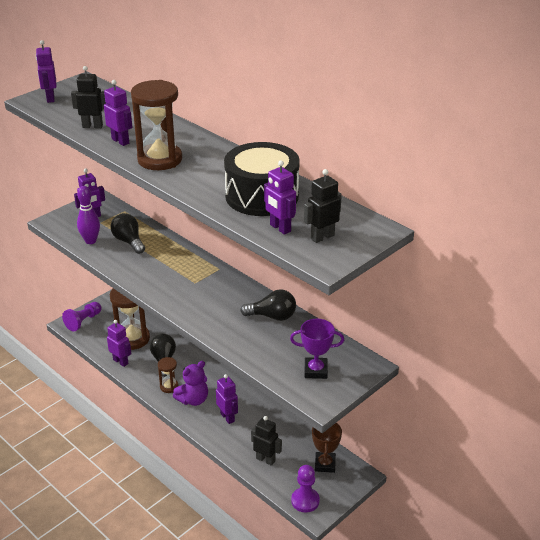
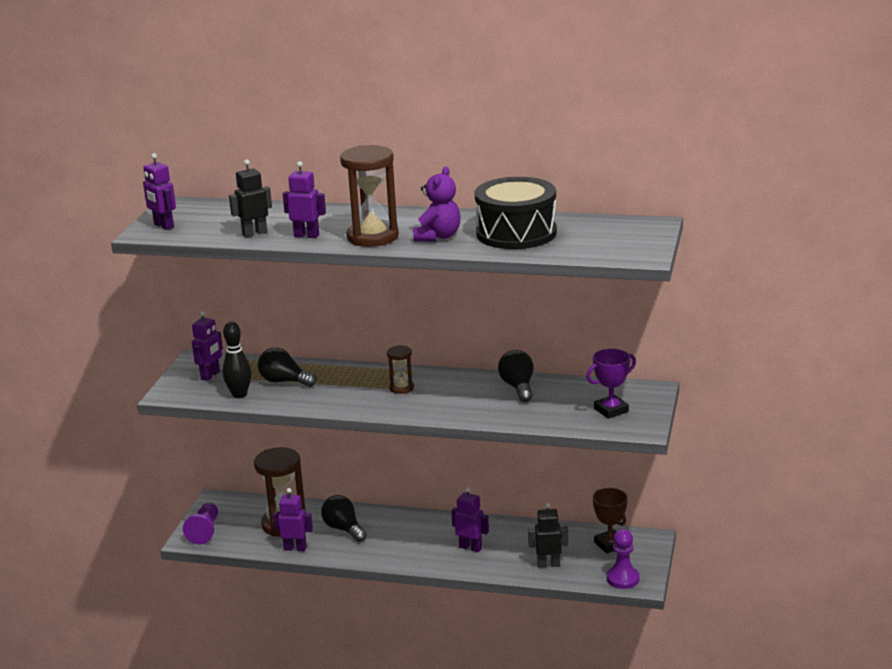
camera: 30 degrees left, 10 degrees down
(90, 241) = (239, 395): purple bowling pin -> black bowling pin
(169, 386) = (377, 548): brown hourglass -> brown hourglass (401, 388)
(193, 400) = (417, 548): purple teddy bear -> purple teddy bear (438, 236)
(272, 316) = (518, 387): black light bulb -> black light bulb turned 75 degrees counterclockwise
(280, 228) = (569, 248): purple robot -> none
(322, 237) = (615, 243): black robot -> none

